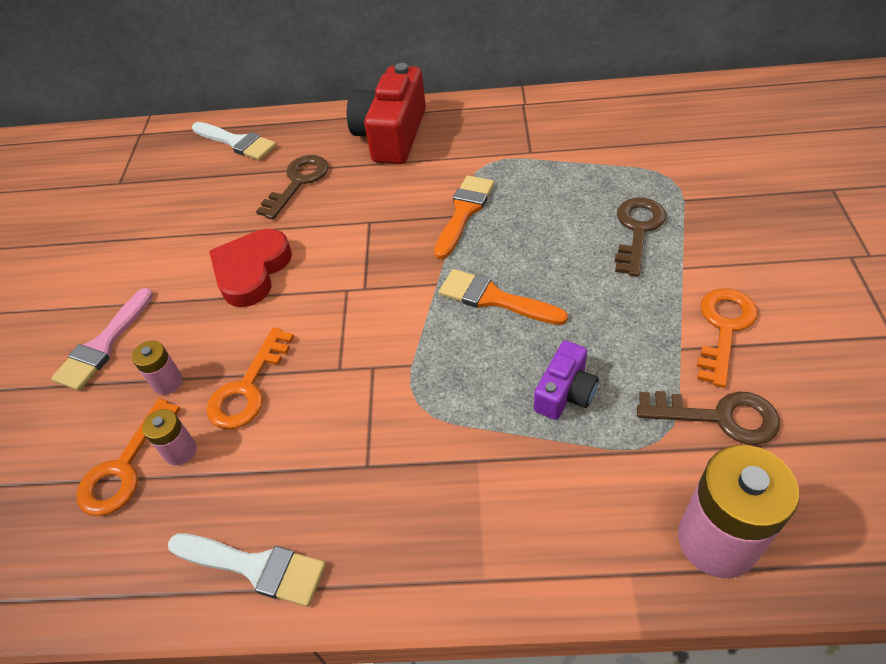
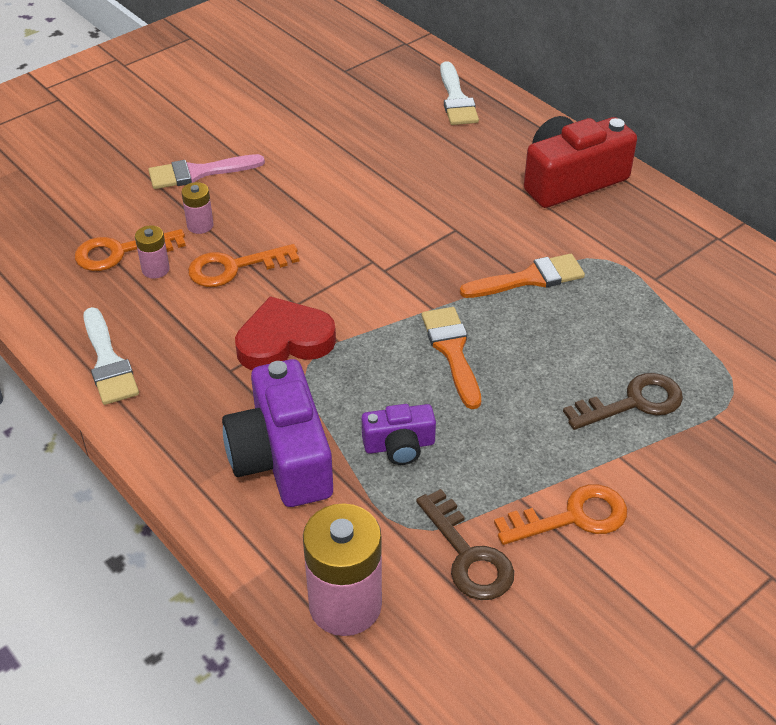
camera: 45 degrees right, 5 degrees down
(252, 271) = (336, 199): red heart -> red heart (284, 341)
(298, 182) = (452, 162): brown key -> none
(508, 486) = (282, 457): none -> purple camera

